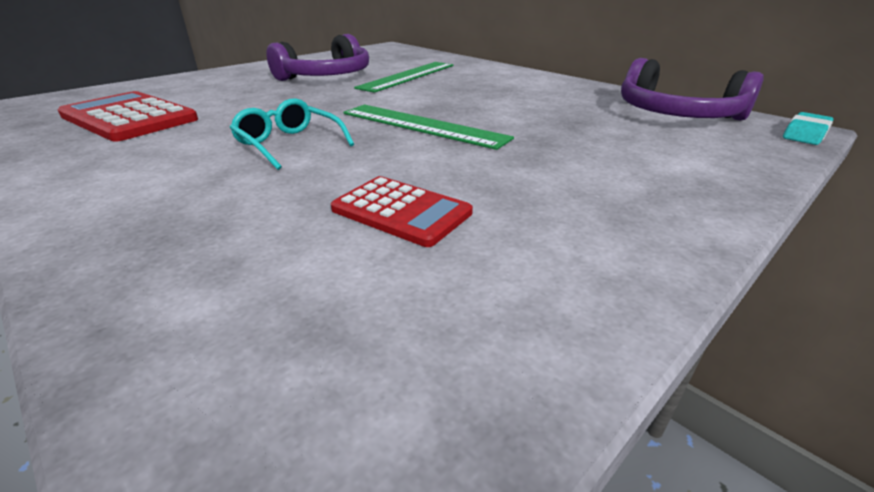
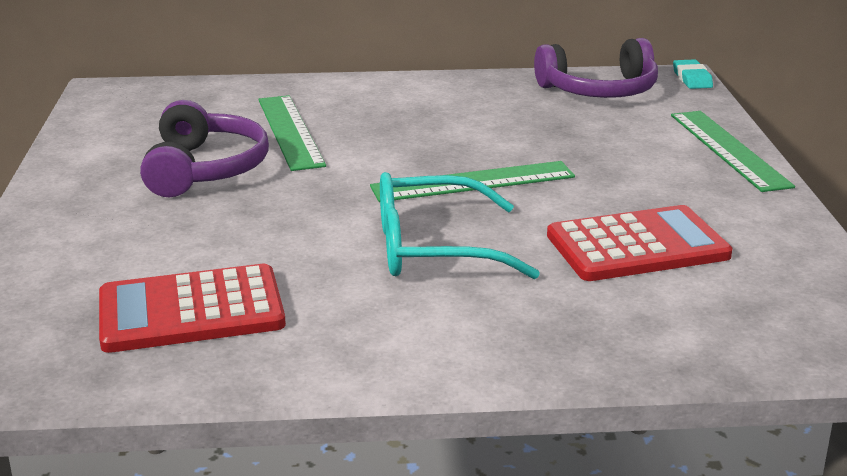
camera: 50 degrees left, 5 degrees down
(289, 144) = (433, 248): turquoise glasses -> turquoise glasses, size x1.59
(401, 211) = (637, 246): red calculator -> red calculator, size x1.57
(712, 190) = (728, 149): none -> green ruler

